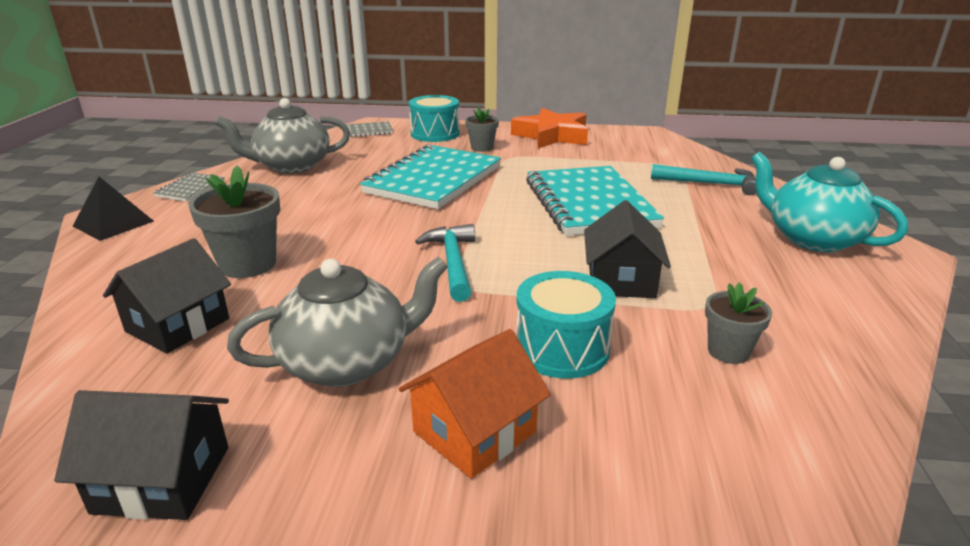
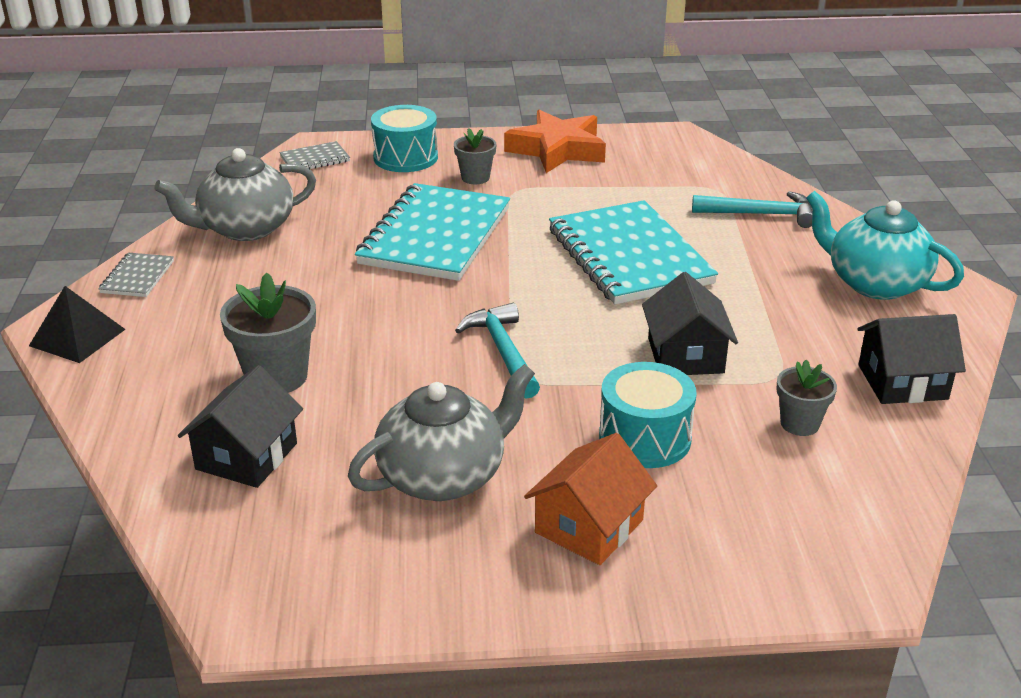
camera: 10 degrees left, 5 degrees up
(162, 479) = (333, 599): black house -> black house (902, 382)

